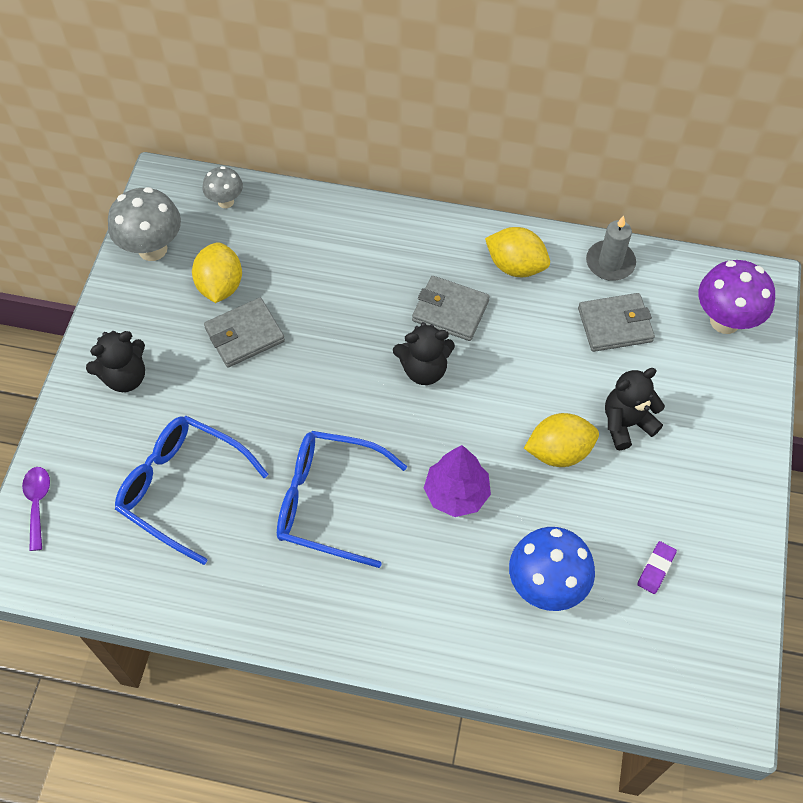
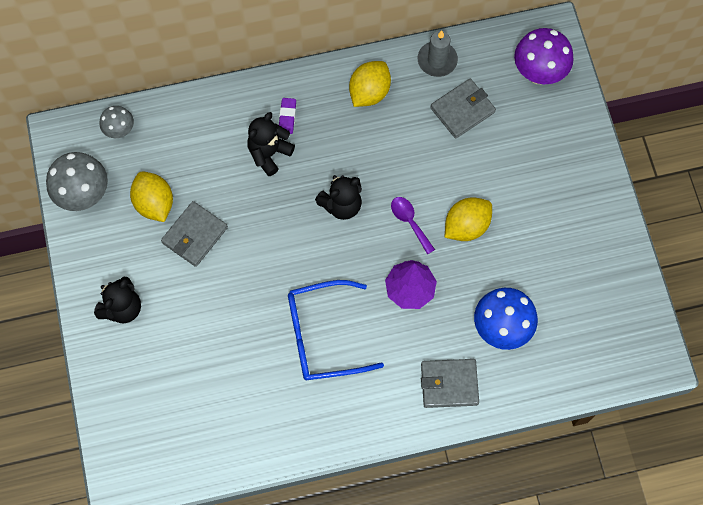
camera: 25 degrees left, 10 degrees up
(37, 503) = (112, 432): purple spoon -> purple spoon (409, 222)
(182, 488) = (213, 373): blue glasses -> none
(450, 311) = (338, 150): grey wallet -> grey wallet (449, 384)
(515, 266) = (369, 92): yellow lemon -> yellow lemon turned 60 degrees counterclockwise
(626, 423) = (503, 184): black teddy bear -> black teddy bear (269, 153)
(656, 569) = (568, 282): purple eraser -> purple eraser (287, 117)

